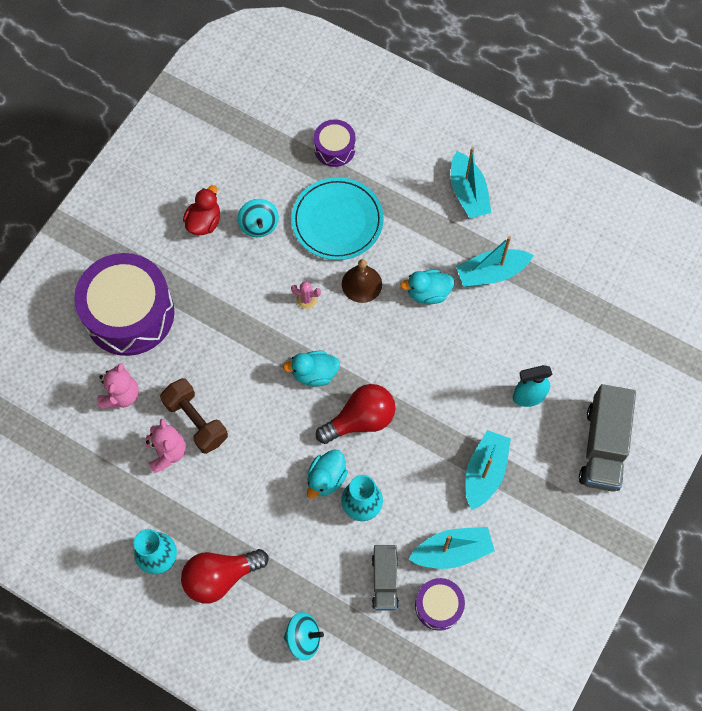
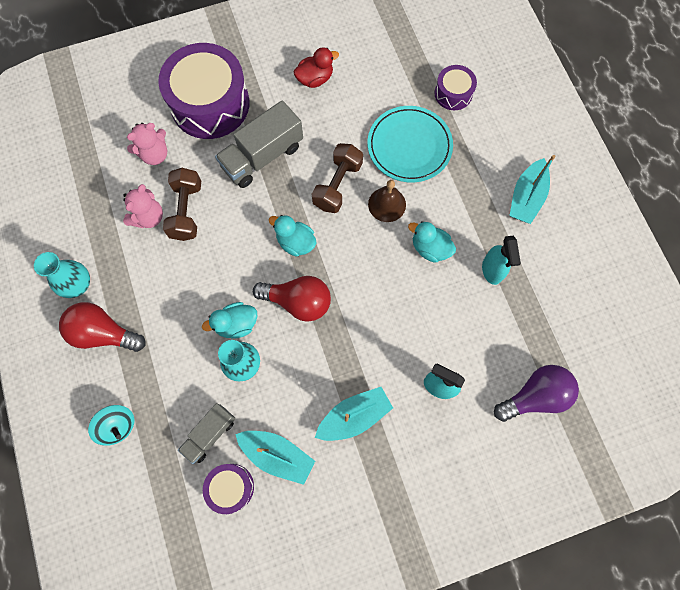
camera: 40 degrees right, 5 degrees up
(259, 225) = (351, 108): turquoise spinning top -> none
(306, 299) = (337, 185): pink cactus -> brown dumbbell
(491, 273) = (492, 270): turquoise boat -> turquoise spray bottle
(603, 446) = (464, 474): grey truck -> grey truck (262, 156)
(604, 345) = (534, 396): none -> purple light bulb

